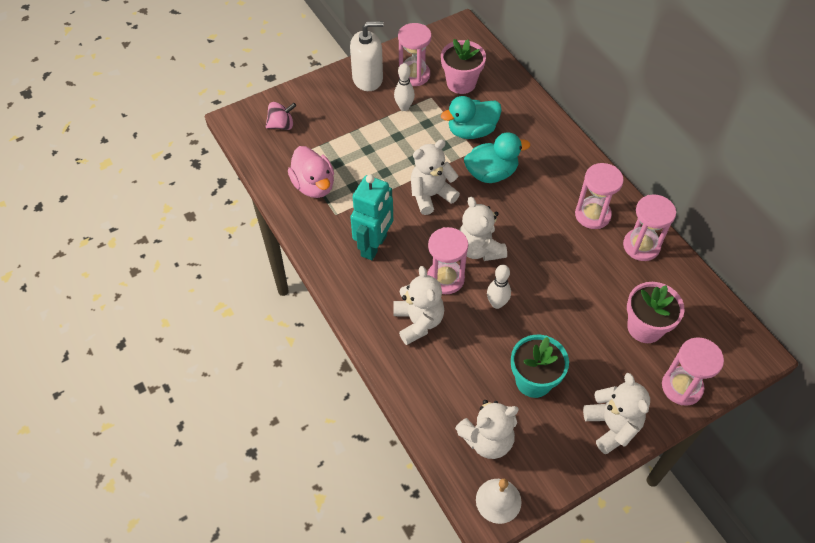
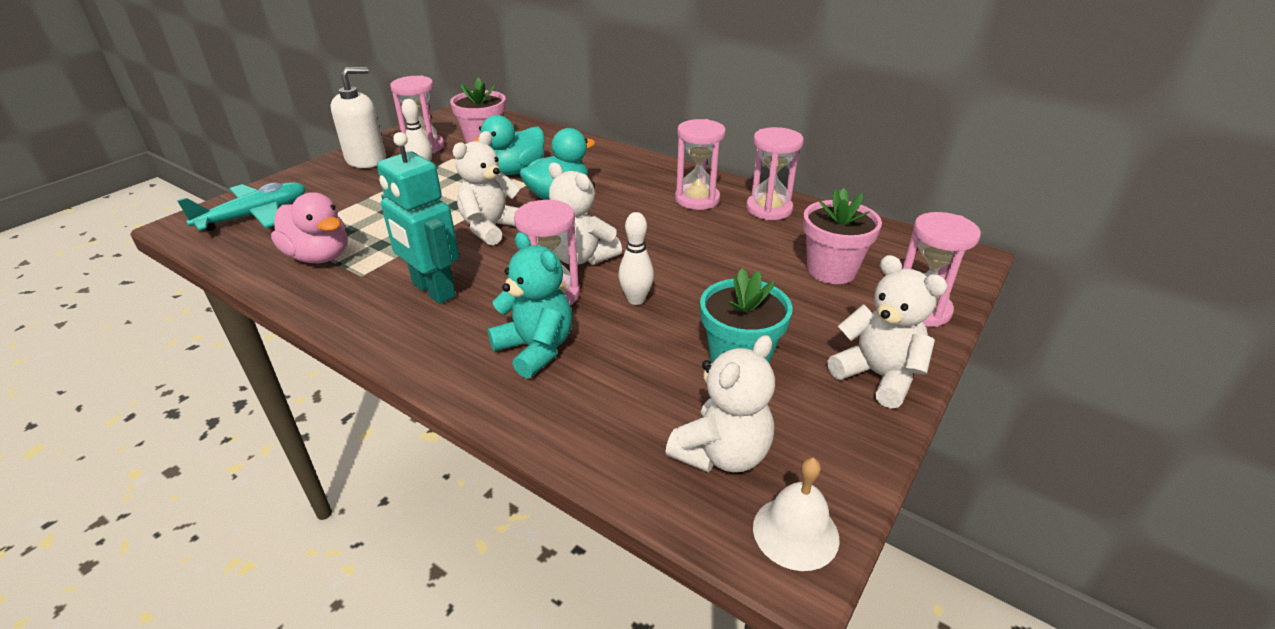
camera: 25 degrees left, 20 degrees down
(282, 125) = (255, 216): pink spinning top -> turquoise plane
(374, 246) = (433, 290): turquoise robot -> turquoise robot turned 135 degrees clockwise
(418, 322) = (536, 349): white teddy bear -> turquoise teddy bear

